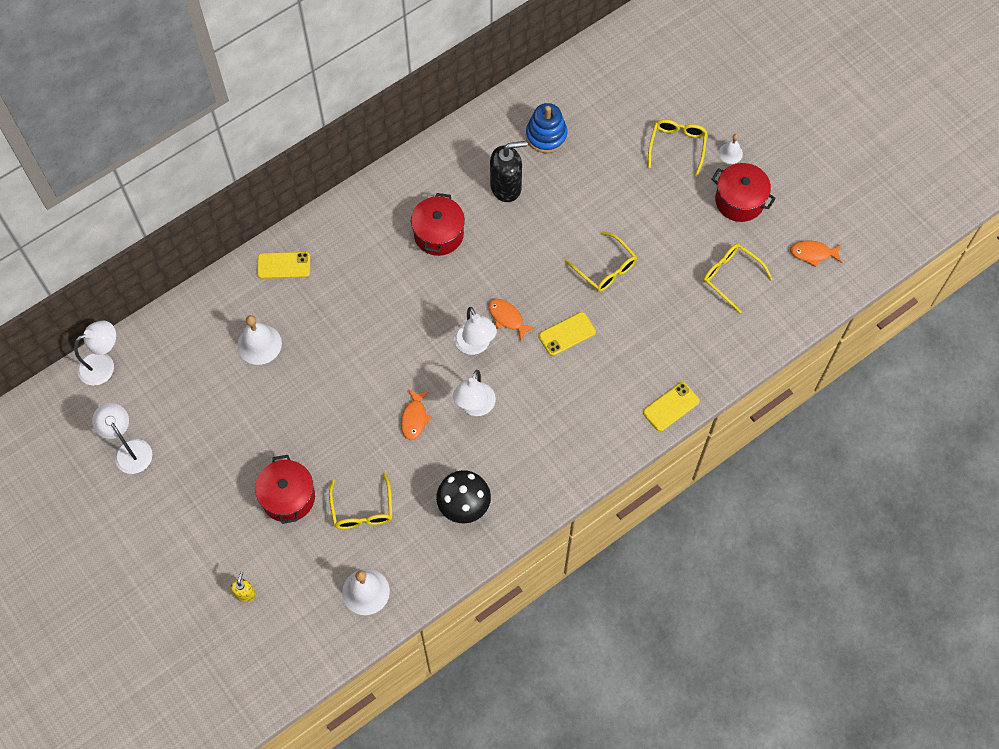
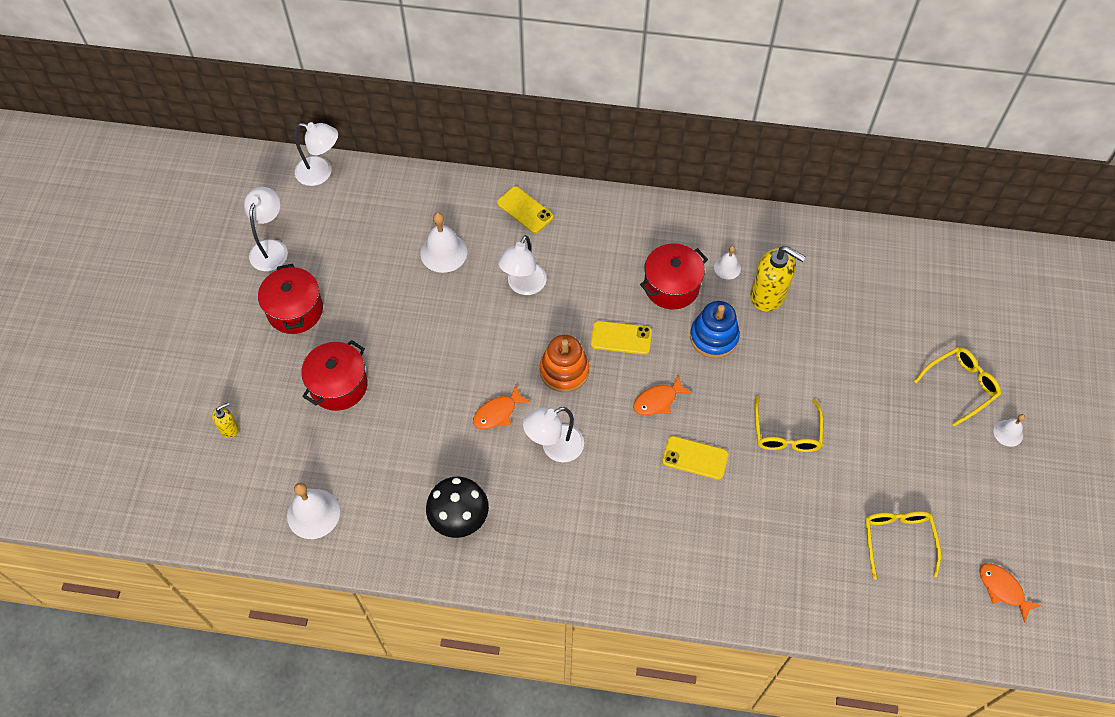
camera: 45 degrees right, 5 degrees down
(362, 510) = (380, 447): yellow glasses -> none
(428, 352) = (564, 370): none -> orange stacking toy
(461, 190) = (727, 267): none -> white bell
(475, 345) = (608, 399): white lamp -> white lamp (523, 286)
(506, 187) = (768, 295): black soap dispenser -> yellow soap dispenser
(507, 318) = (657, 400): orange fish -> orange fish turned 120 degrees counterclockwise
(546, 136) = (846, 283): blue stacking toy -> blue stacking toy (713, 337)
(671, 407) = (723, 603): yellow phone -> yellow phone (621, 338)
(739, 201) = (974, 481): red pot -> red pot (295, 310)

